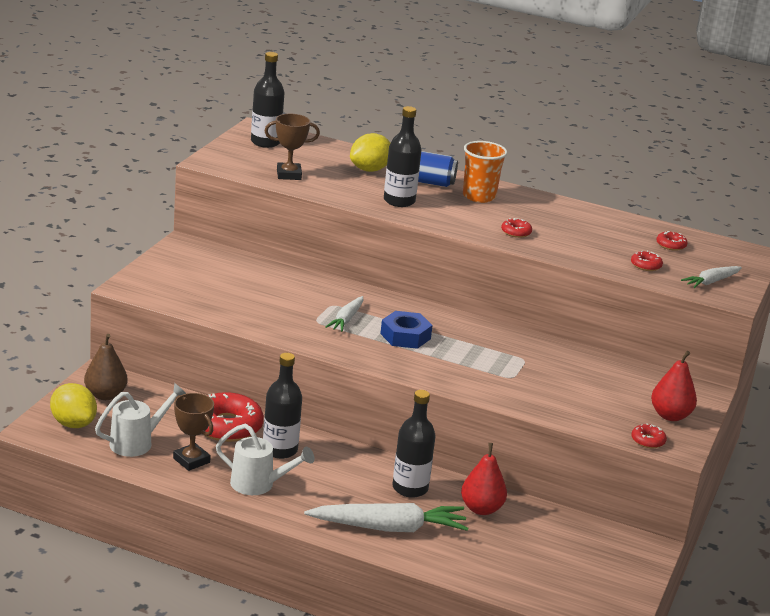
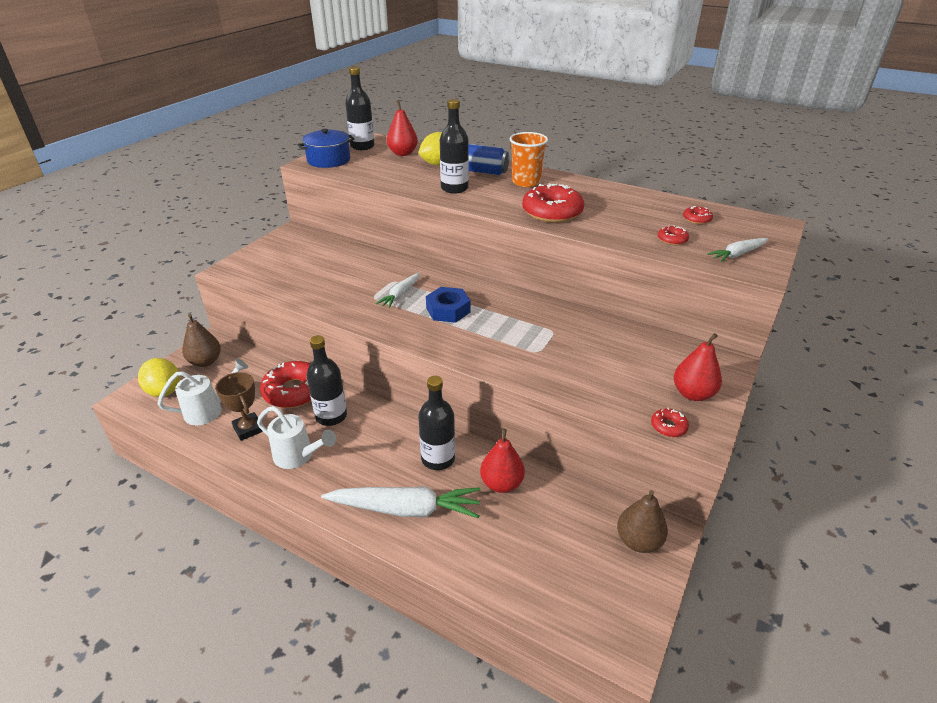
camera: 10 degrees right, 10 degrees up
(233, 159) = (329, 160): none -> blue pot
(289, 175) = (369, 170): brown trophy -> none
(320, 154) = (403, 153): none -> red pear
(516, 232) = (552, 212): red donut -> red donut, size x2.19
(622, 552) = (638, 541): none -> brown pear

